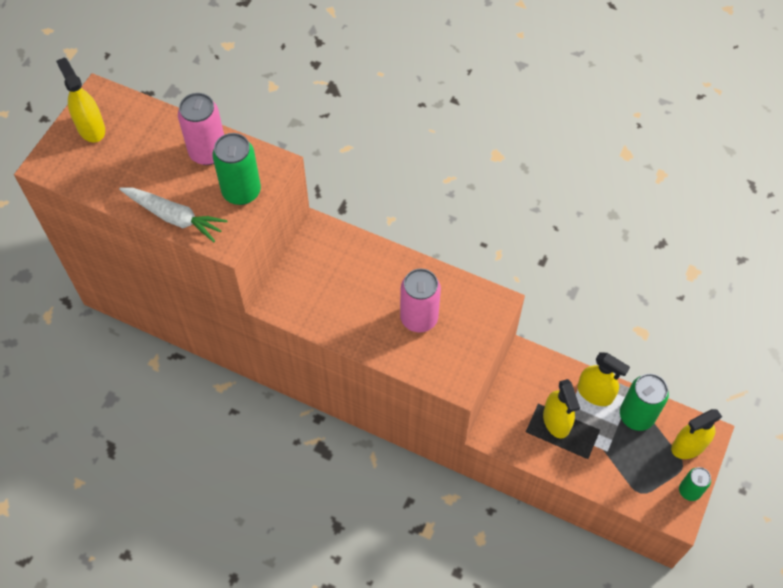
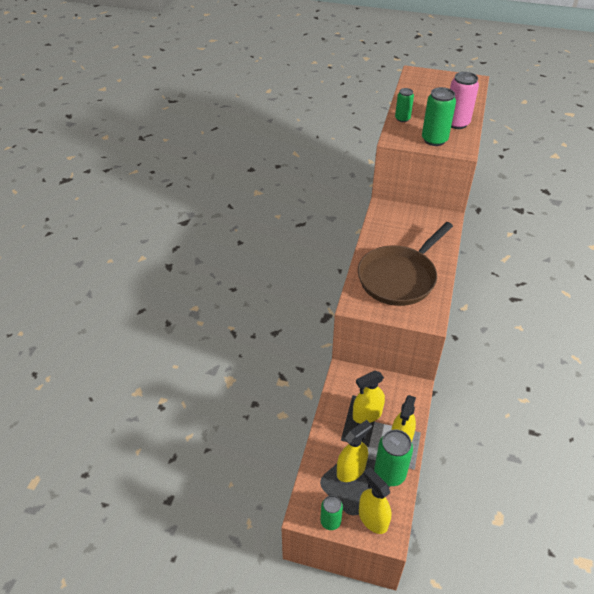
camera: 80 degrees right, 15 degrees down
(91, 128) = (449, 82): yellow spray bottle -> yellow spray bottle (351, 470)
(174, 217) = (402, 118): white carrot -> green can
(419, 318) = (399, 277): pink can -> brown pan

